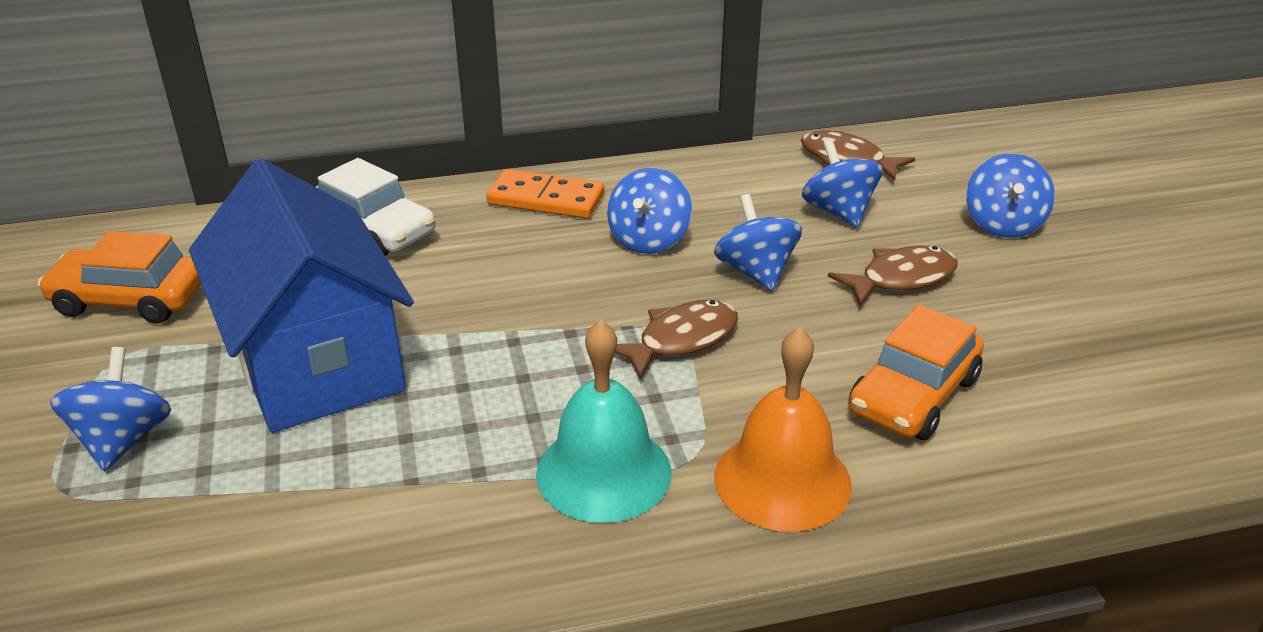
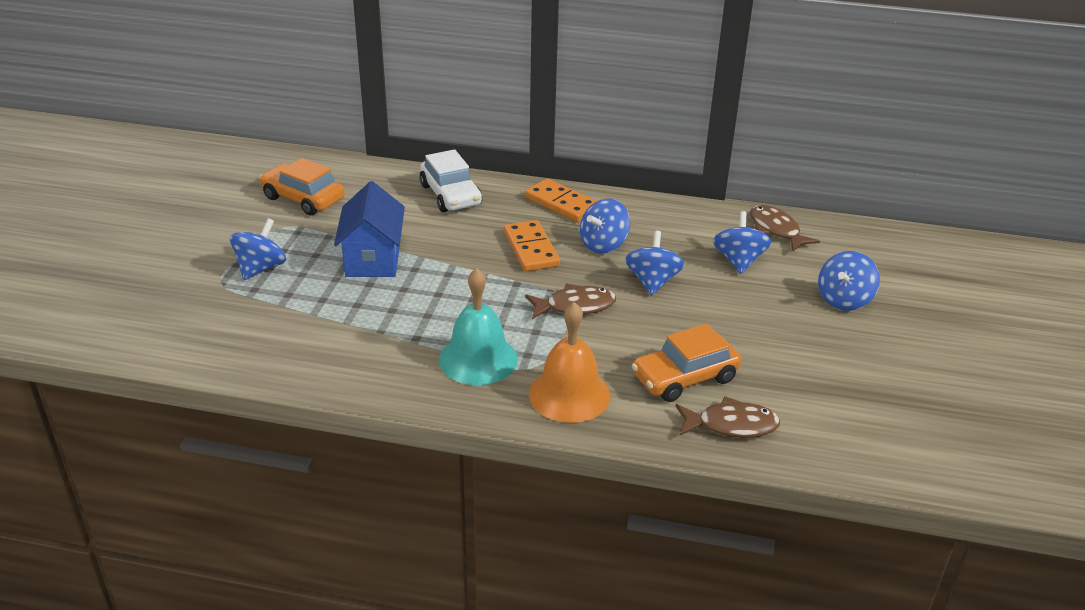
camera: 25 degrees right, 0 degrees up
(316, 363) = (373, 259): blue house -> blue house, size x0.65
(553, 275) = (531, 249): none -> orange domino
(901, 279) = (741, 312): brown fish -> brown fish (731, 425)

